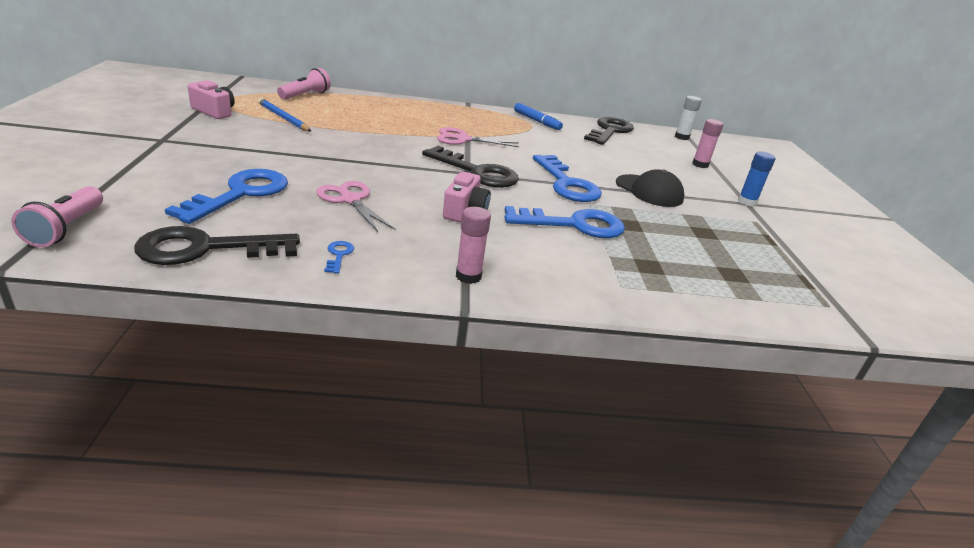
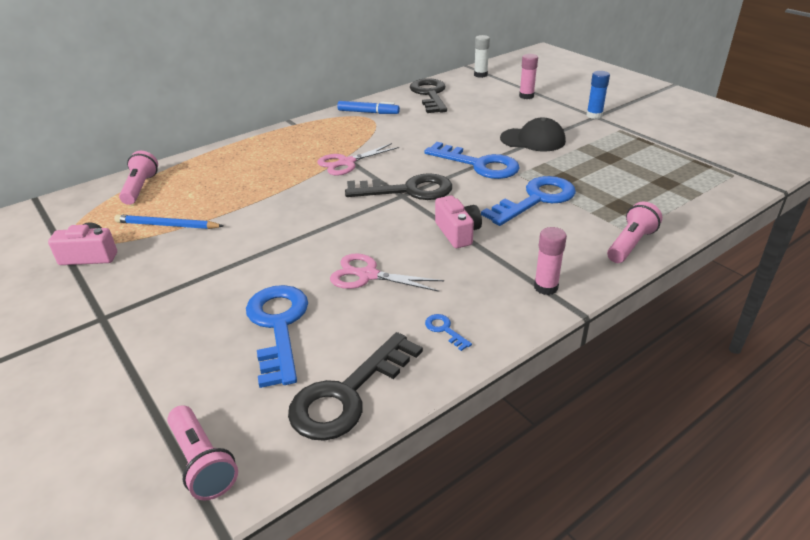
camera: 30 degrees left, 5 degrees up
(605, 293) = (630, 244): none -> pink flashlight

